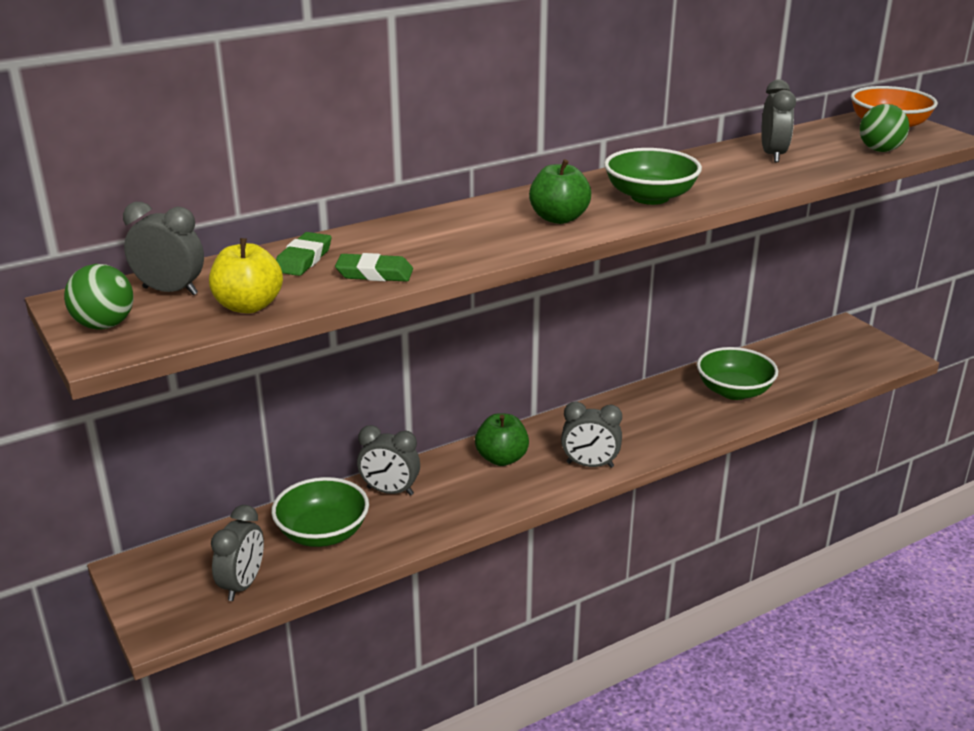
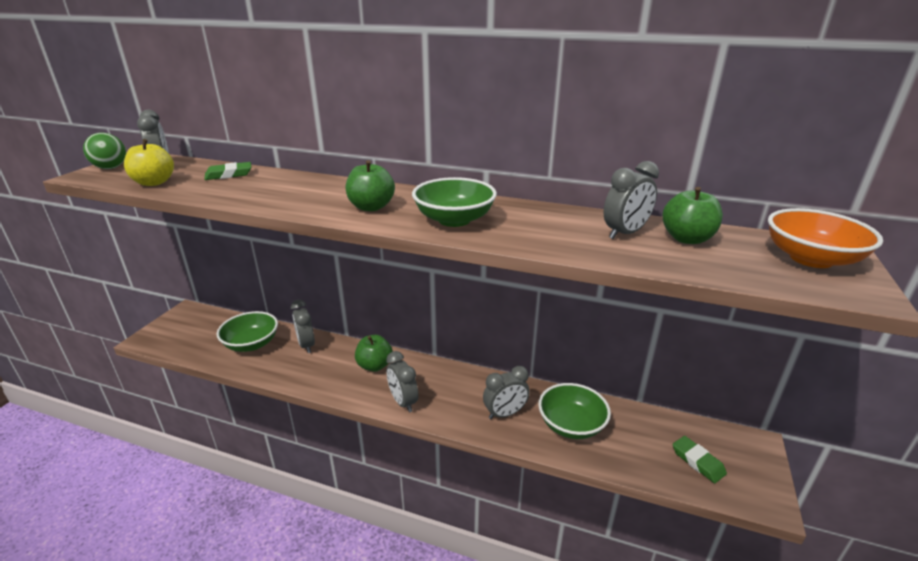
camera: 50 degrees right, 0 degrees up
(243, 585) = (192, 343): grey clock -> grey clock (505, 414)
(374, 273) = (224, 192): green eraser -> green eraser (697, 461)
(810, 143) = (687, 239): none -> green apple
(880, 150) = (742, 271): green ball -> none

